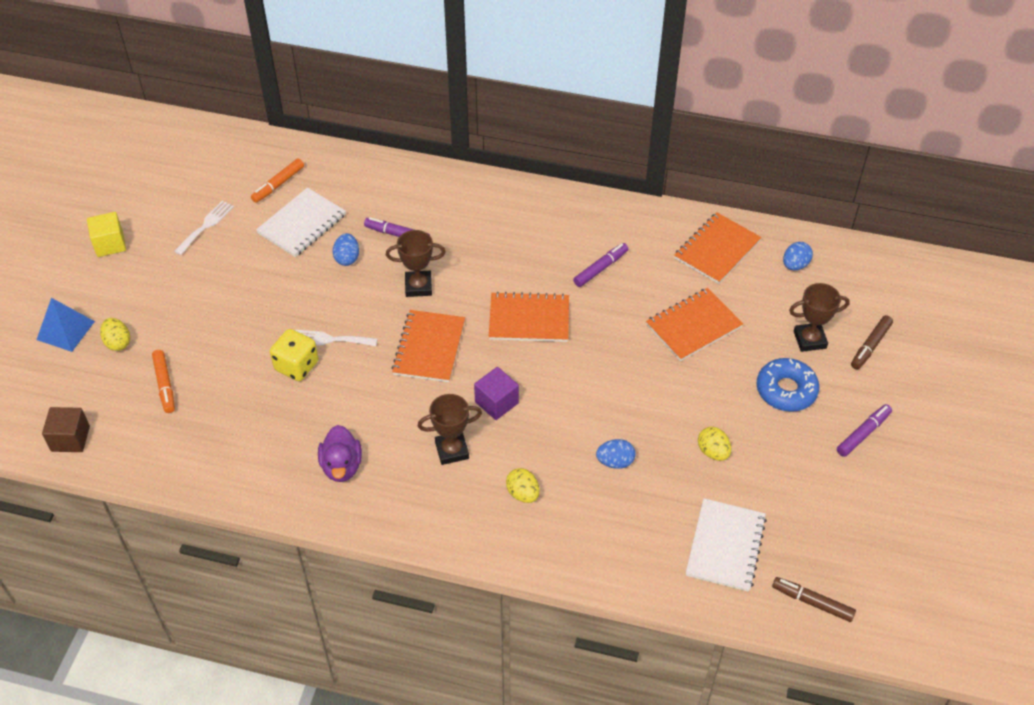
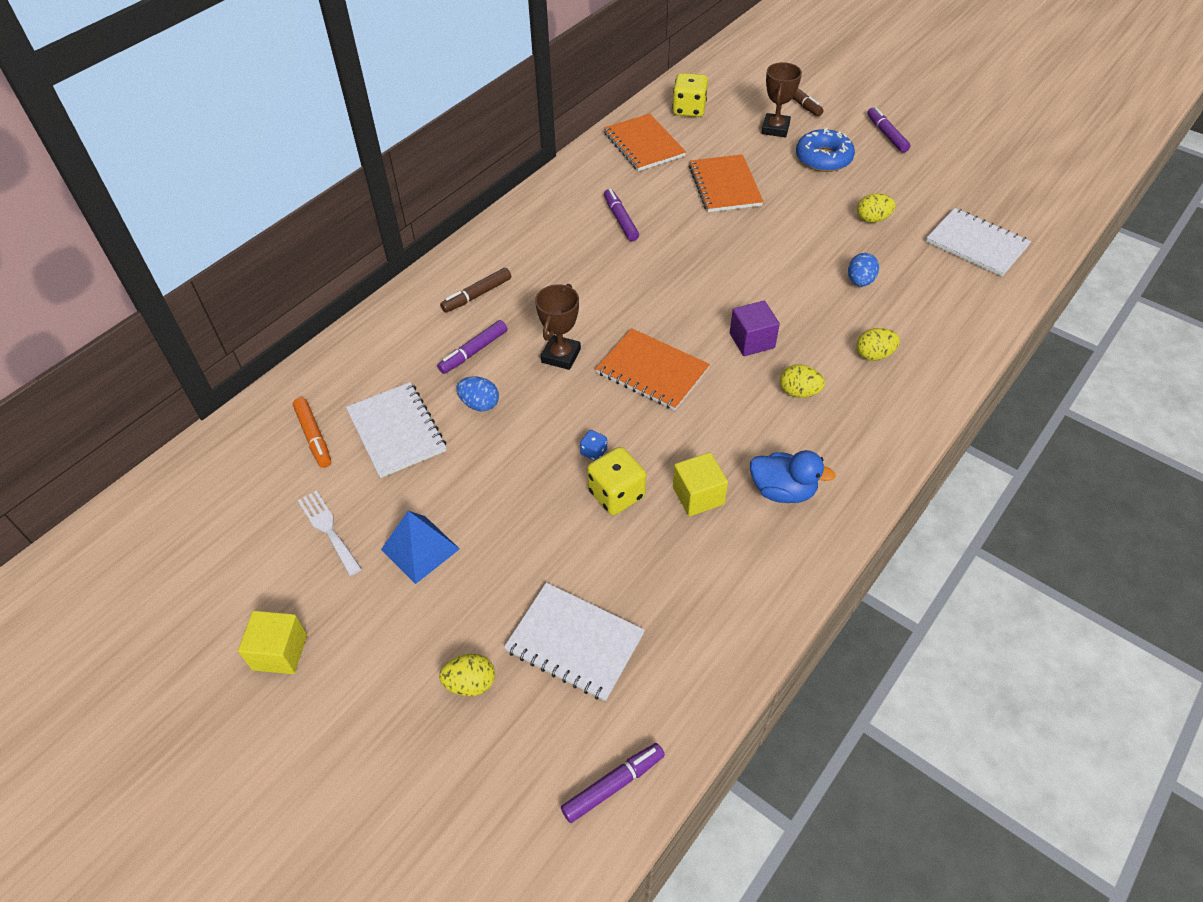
camera: 65 degrees left, 0 degrees up
(65, 330) = (408, 748): blue pyramid -> blue pyramid (420, 549)
(70, 438) = (613, 785): brown cube -> purple marker
(165, 384) = (574, 642): orange marker -> white notebook
(315, 414) = (698, 495): none -> yellow cube
(330, 339) = (594, 452): white fork -> blue dice
(342, 466) = (782, 491): purple duck -> blue duck
(452, 450) = (799, 392): brown trophy -> yellow egg
(529, 319) = (656, 286): orange notebook -> none
(795, 265) = (689, 109): blue egg -> yellow dice
(812, 602) = (1047, 215): brown marker -> brown marker (477, 295)

